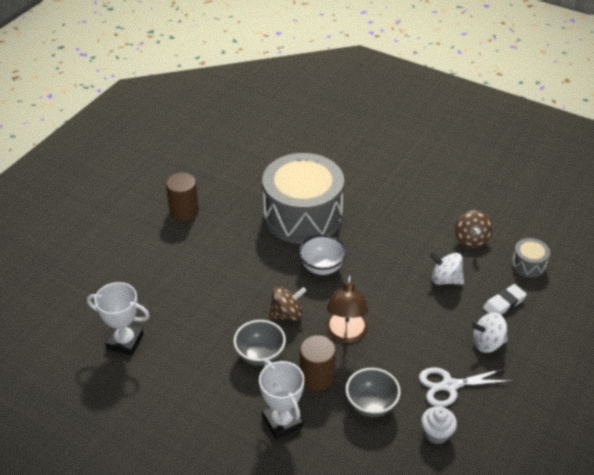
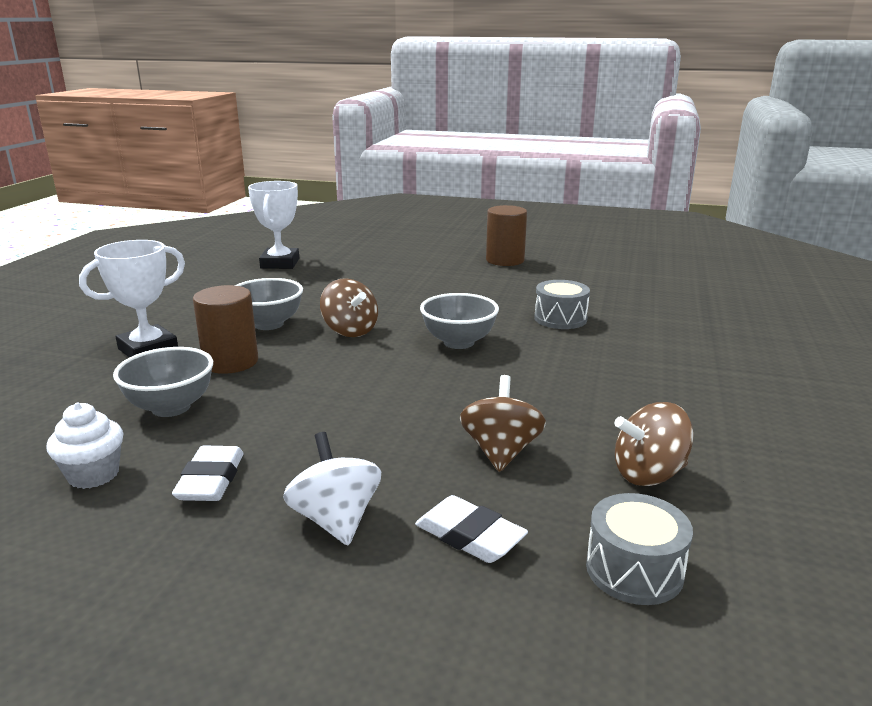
camera: 75 degrees right, 20 degrees down
(303, 215) = (560, 319): grey drum -> grey drum, size x0.41
(322, 267) = (458, 342): white bowl -> grey bowl
(346, 334) = (321, 373): brown lamp -> none
(445, 279) = (501, 452): white spinning top -> brown spinning top
(449, 386) = (211, 480): white scissors -> white eraser

